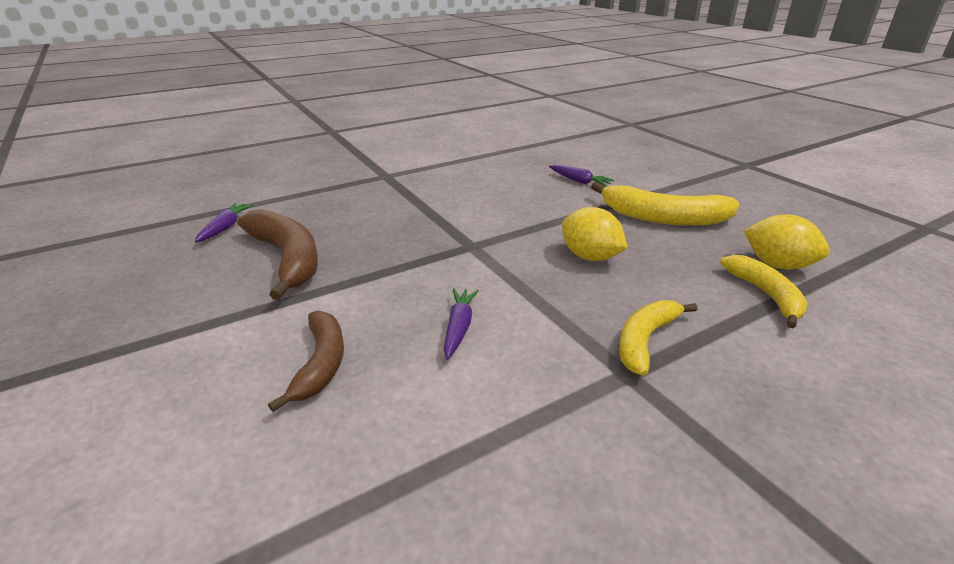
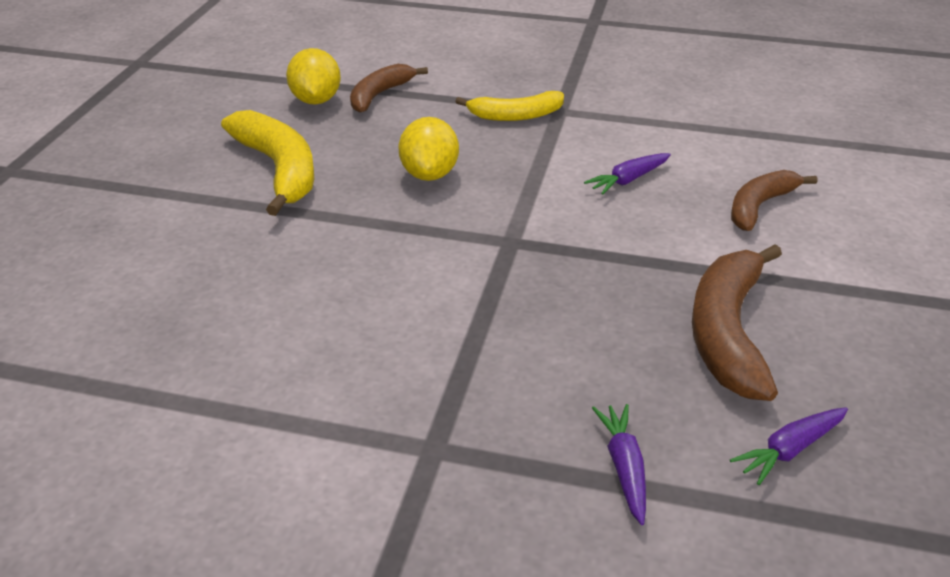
camera: 135 degrees left, 5 degrees up
(579, 181) = (225, 258): purple carrot -> purple carrot (624, 468)
(766, 295) = (379, 95): yellow banana -> brown banana

